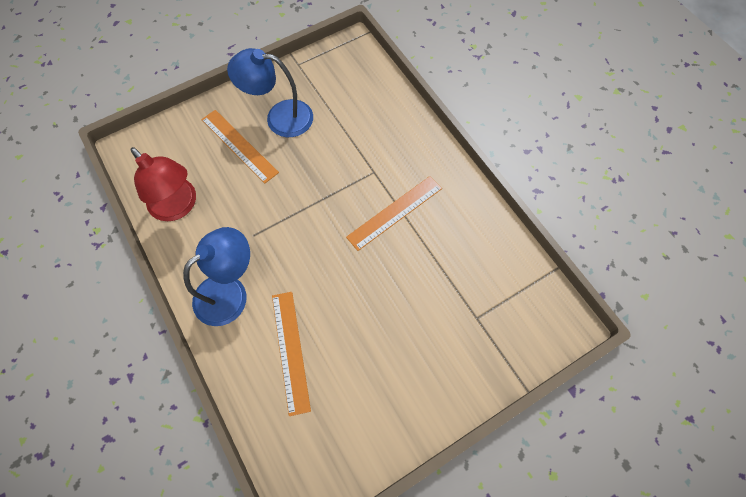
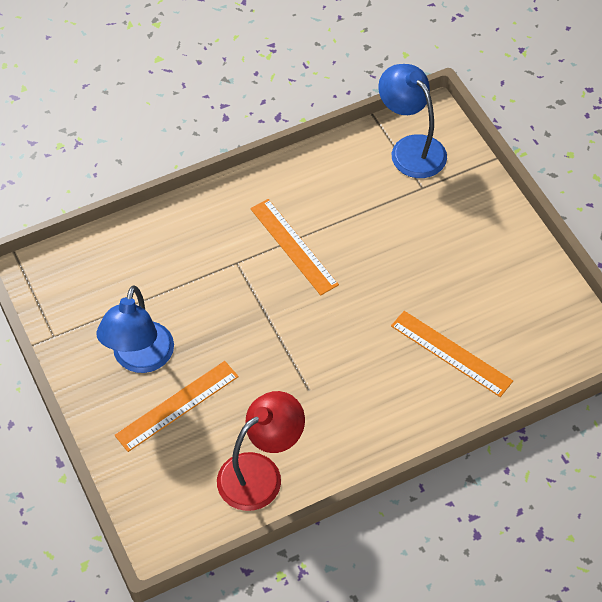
camera: 85 degrees left, 10 degrees down
(230, 292) = (379, 412): blue lamp -> blue lamp (411, 148)
(290, 351) = (451, 353): orange ruler -> orange ruler turned 45 degrees clockwise

